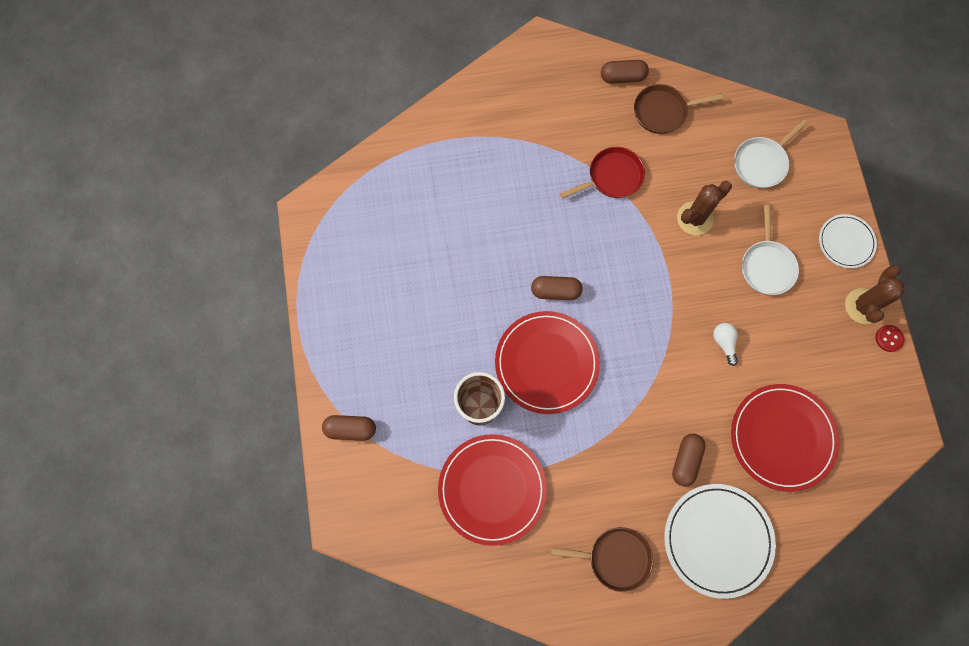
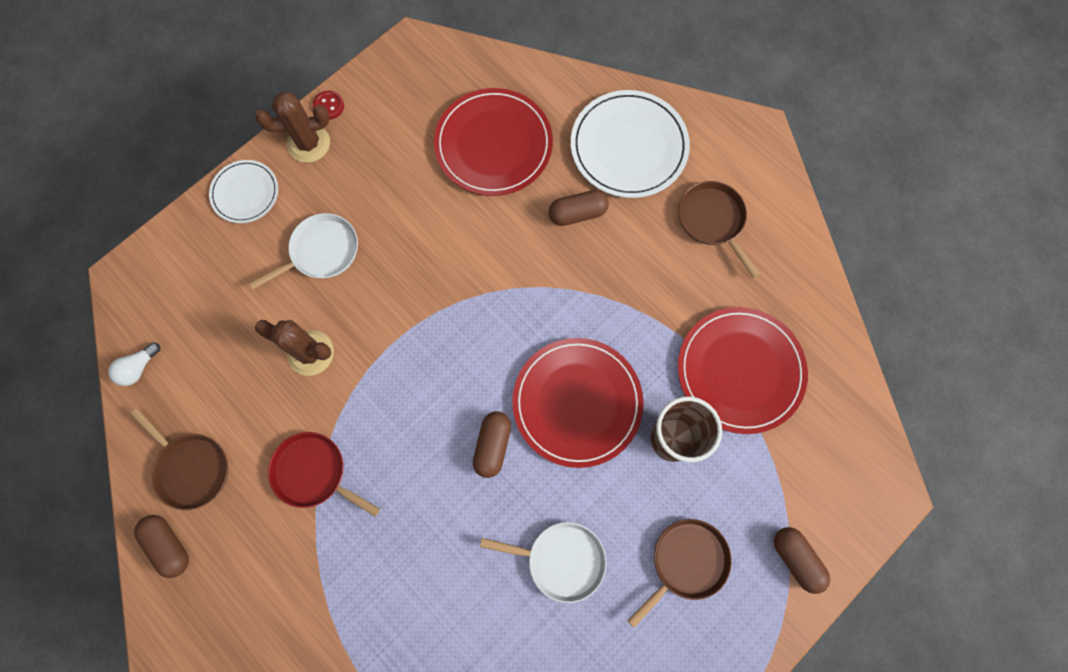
camera: 125 degrees left, 0 degrees up
(400, 359) = (686, 562): none -> brown pan
(555, 291) = (492, 445): brown capsule -> brown capsule turned 45 degrees clockwise
(724, 343) = (434, 245): white light bulb -> white light bulb (138, 368)
(761, 163) = (198, 323): white pan -> white pan (561, 560)

